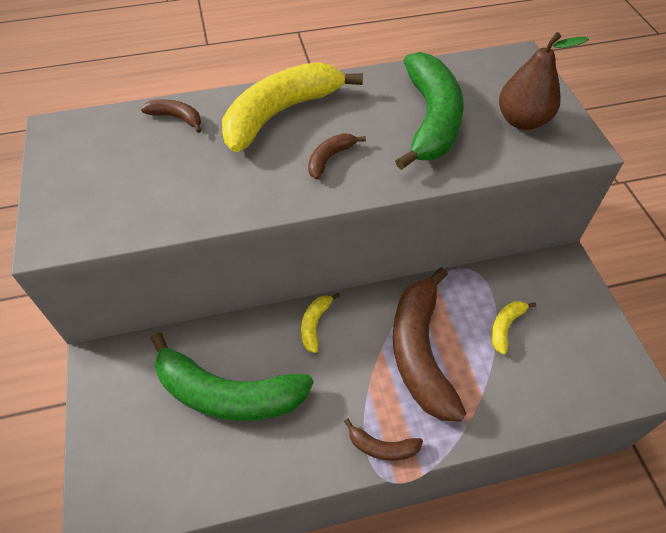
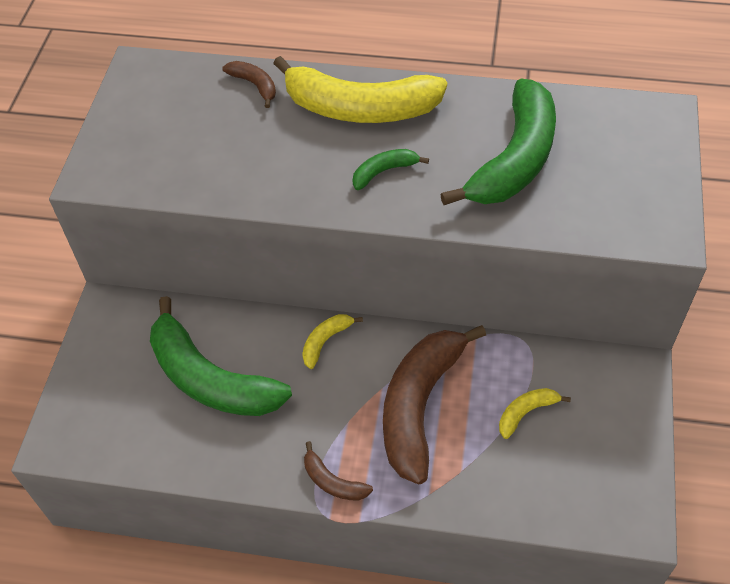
camera: 25 degrees right, 0 degrees up
(280, 113) = (359, 108): yellow banana -> yellow banana turned 150 degrees counterclockwise
(329, 158) = (384, 172): brown banana -> green banana
(522, 121) = (617, 188): brown pear -> none

